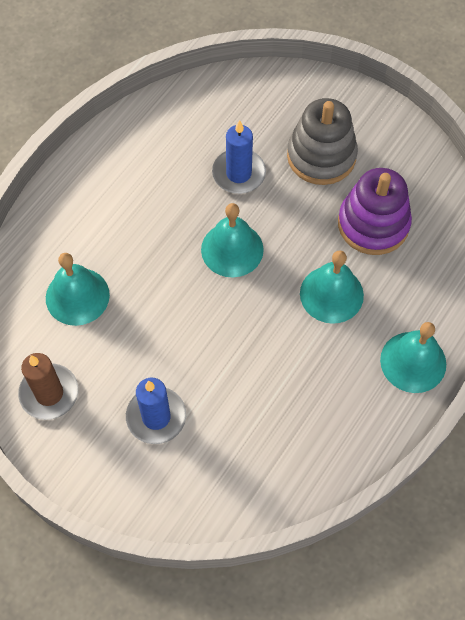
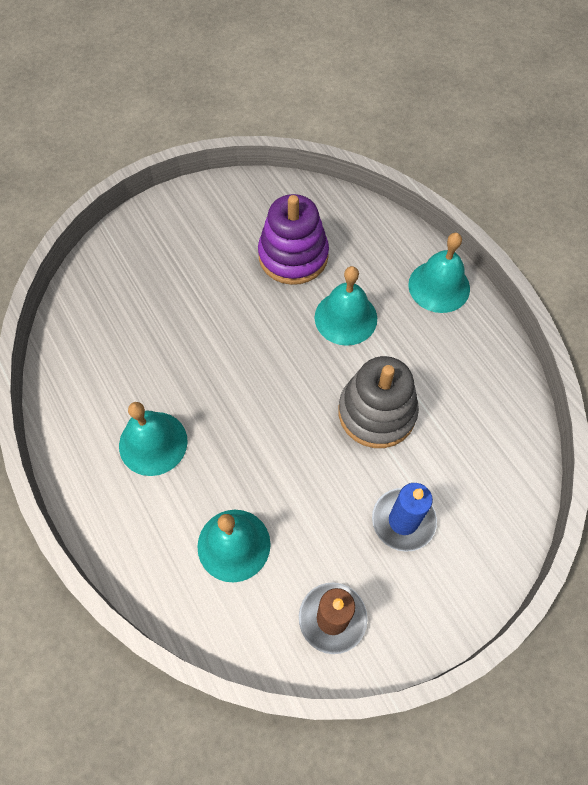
camera: 65 degrees left, 0 degrees up
(232, 249) = (257, 378): turquoise bell -> turquoise bell (153, 443)
(238, 173) = (178, 338): blue candle -> none
(321, 156) = (201, 264): grey stacking toy -> grey stacking toy (377, 412)

